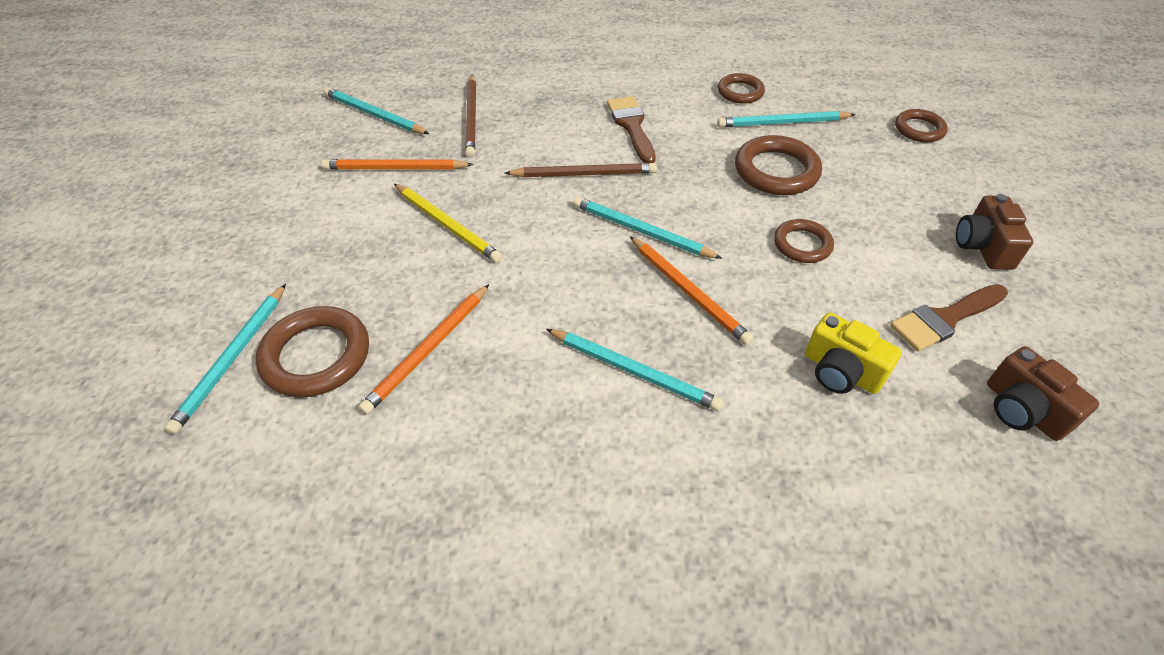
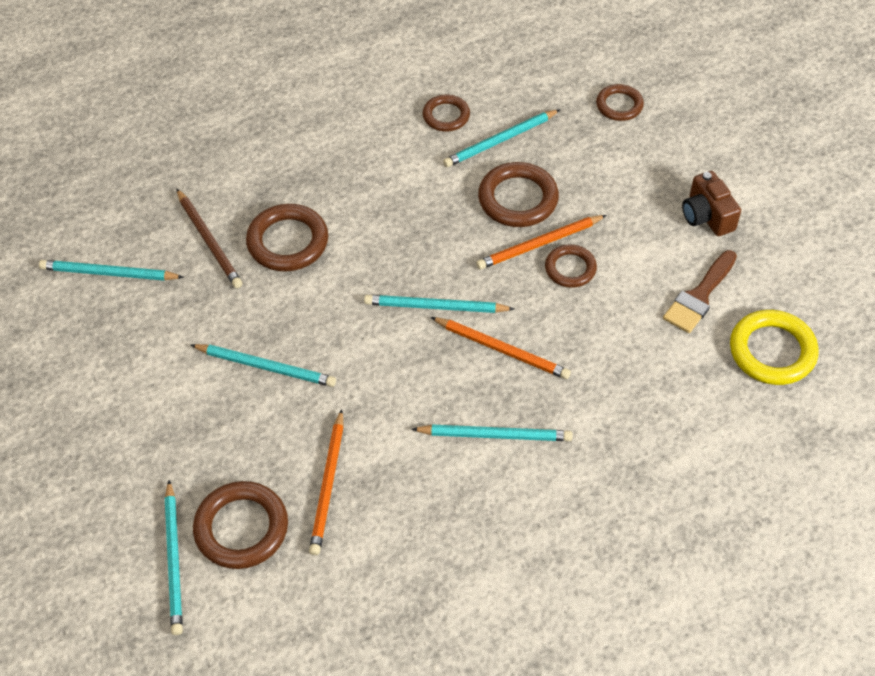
camera: 25 degrees left, 5 degrees up
(395, 168) = (176, 327): orange pencil -> orange pencil (539, 244)
(447, 225) = (266, 367): yellow pencil -> turquoise pencil
(537, 138) = (288, 242): none -> brown ring
(584, 174) = (354, 266): brown pencil -> none
(631, 126) = (367, 195): brown brush -> none
(841, 371) = (642, 372): yellow camera -> none
(1022, 410) = (772, 351): brown camera -> yellow ring

